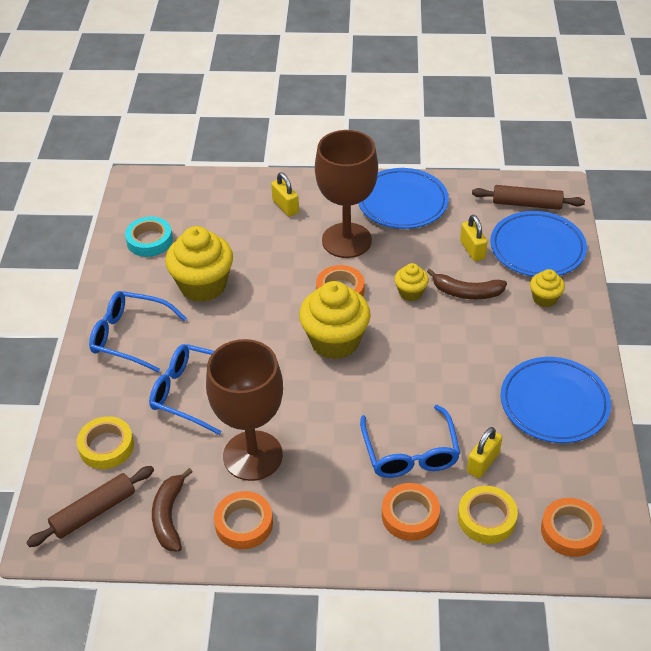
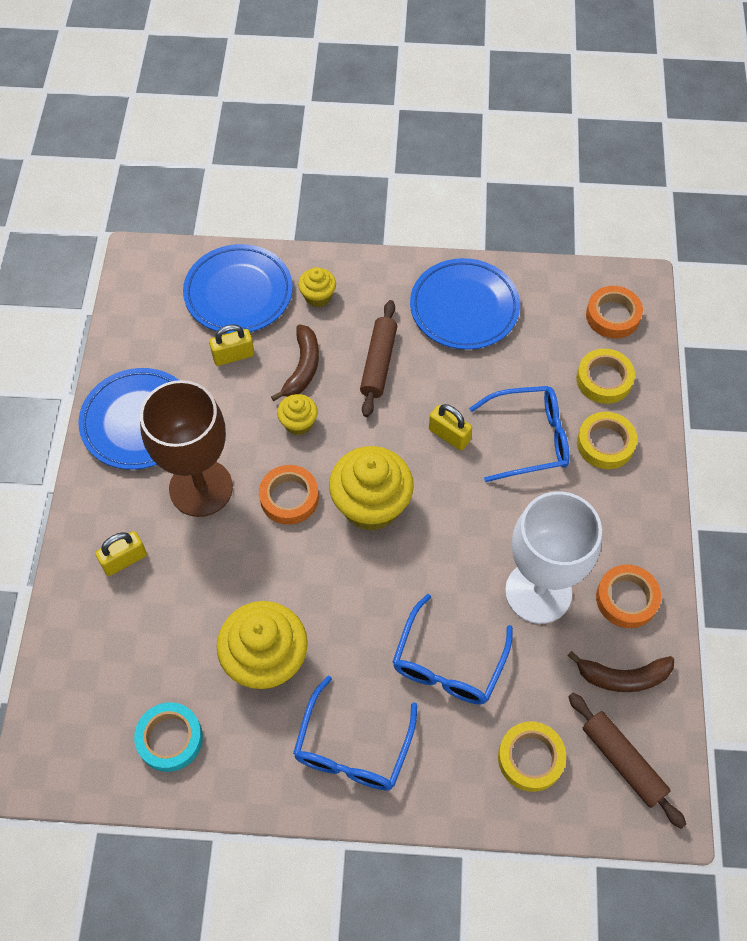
camera: 90 degrees left, 15 degrees up
(252, 455) = (538, 592): brown goblet -> white goblet
(410, 515) = (605, 443): orange tape -> yellow tape
(483, 462) = (539, 376): yellow padlock -> yellow padlock (449, 435)
(526, 204) = (161, 294): brown rolling pin -> brown rolling pin (378, 363)

